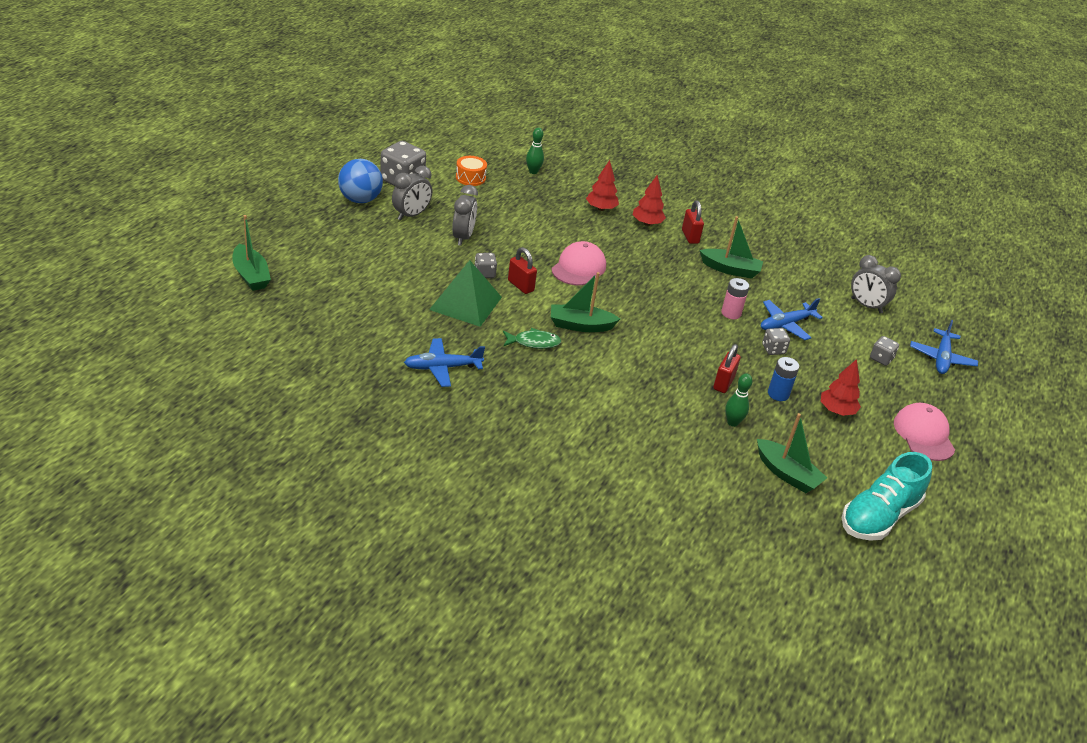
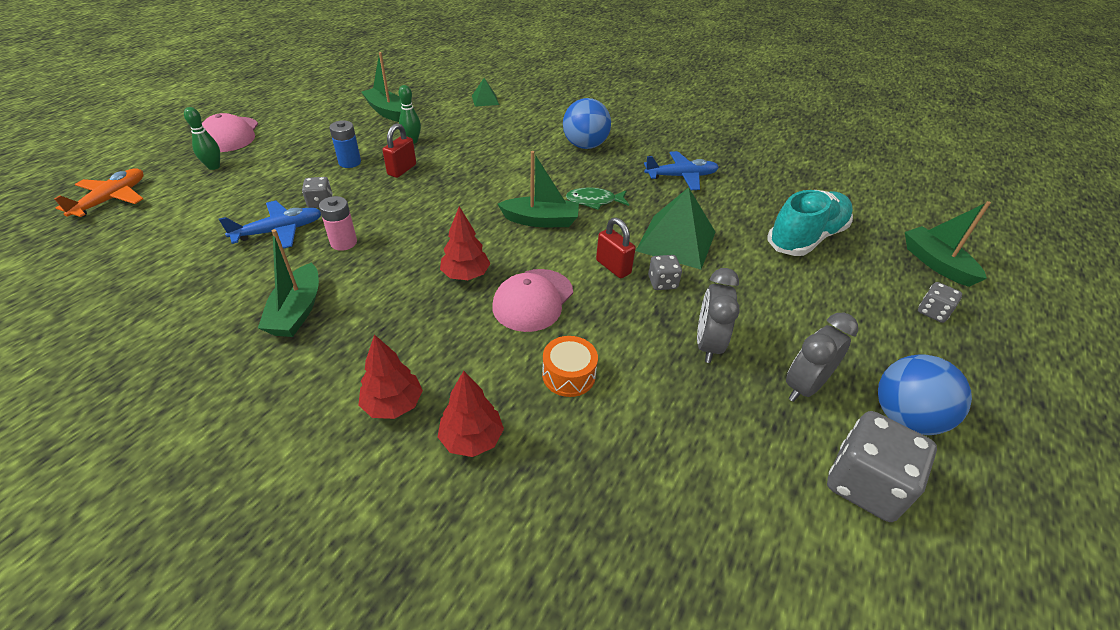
camera: 175 degrees left, 5 degrees up
(470, 178) = (738, 514): orange drum -> orange drum (568, 375)
(533, 171) = (607, 559): green bowling pin -> green bowling pin (214, 166)
(542, 413) = (585, 146): none -> blue ball
(676, 498) = (485, 100): none -> green pyramid
(690, 237) = (326, 377): red padlock -> none
(730, 269) = (297, 311): green boat -> green boat turned 105 degrees counterclockwise
(836, 411) = (300, 150): red tree -> red tree (465, 275)
(866, 306) = (131, 262): grey clock -> none
(879, 516) = (331, 91): turquoise shoe -> turquoise shoe (806, 238)
(881, 358) = (193, 197): grey dice -> grey dice (932, 312)
(941, 358) = (111, 199): blue plane -> orange plane

